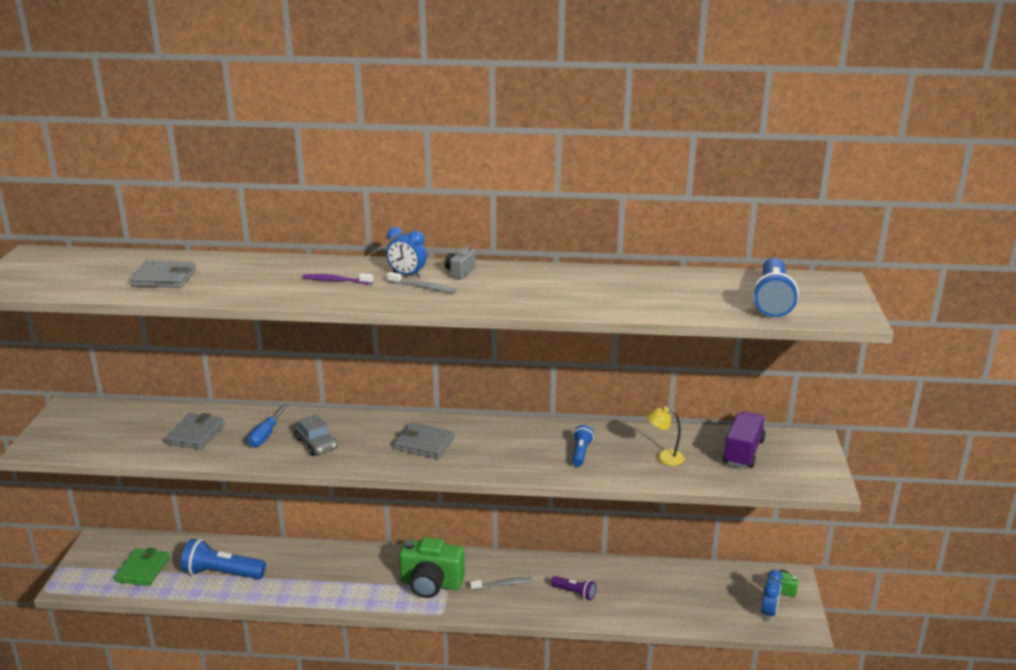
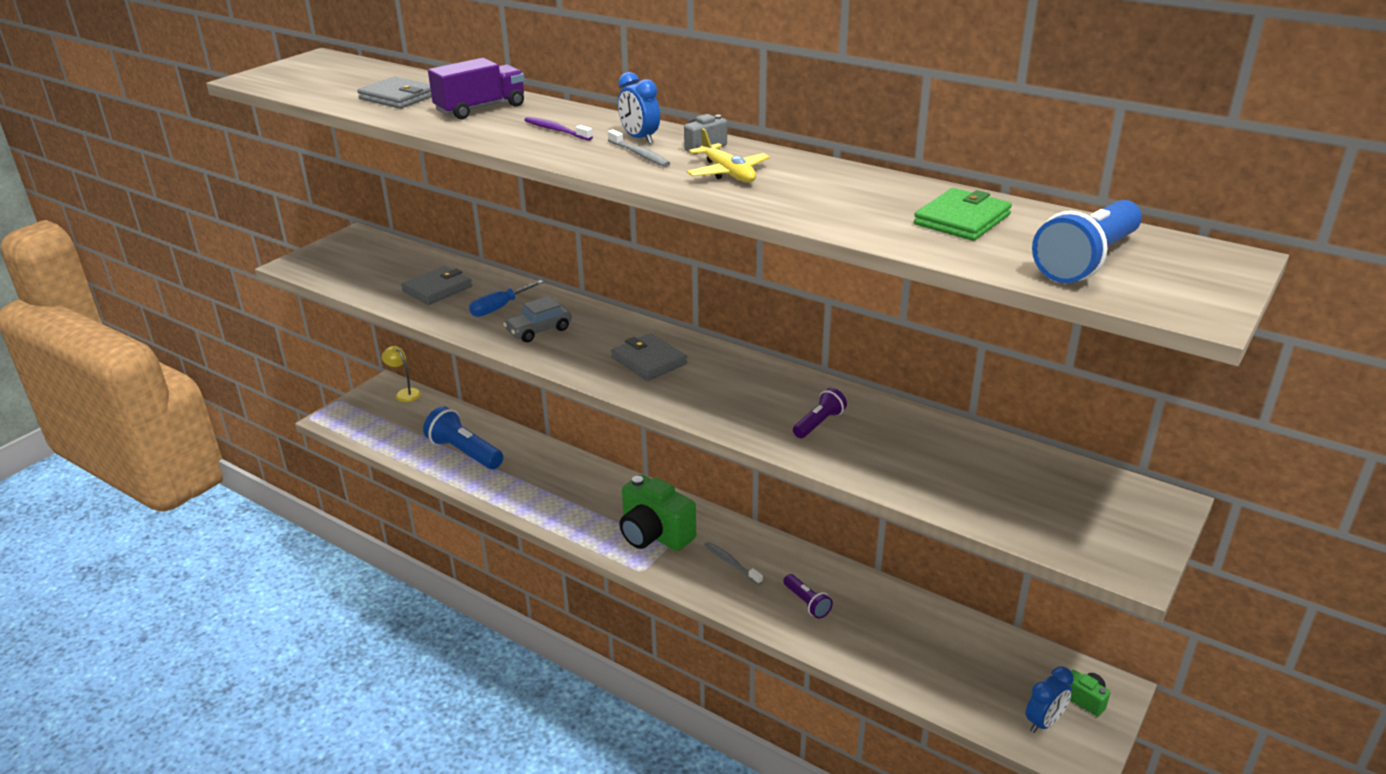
camera: 30 degrees right, 5 degrees up
(143, 569) = (400, 425): green wallet -> green wallet (962, 219)
(316, 444) = (539, 330): grey car -> grey car turned 60 degrees clockwise
(501, 288) = (727, 173): none -> yellow plane
(503, 584) = (731, 563): grey toothbrush -> grey toothbrush turned 150 degrees counterclockwise
(581, 453) = (819, 423): blue flashlight -> purple flashlight
(664, 457) = (923, 460): yellow lamp -> yellow lamp (405, 393)
(743, 452) = (1041, 486): purple truck -> purple truck (480, 109)

